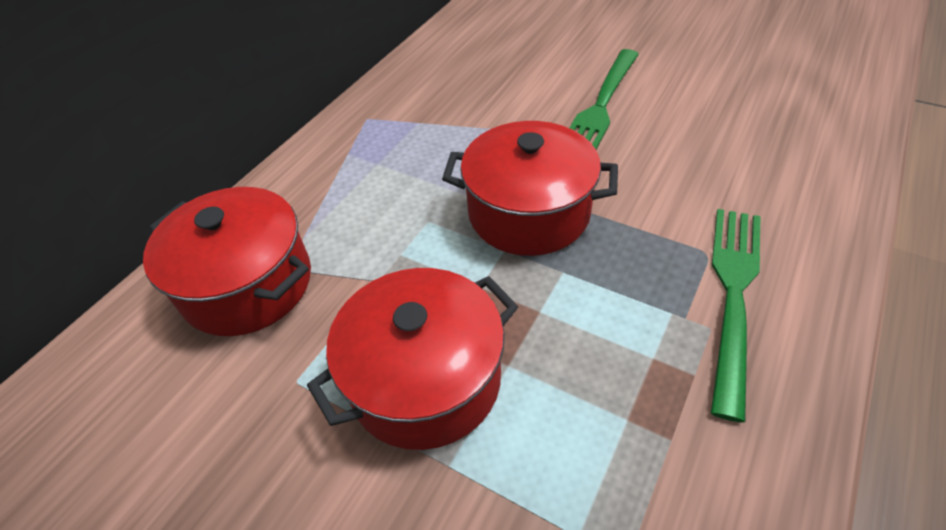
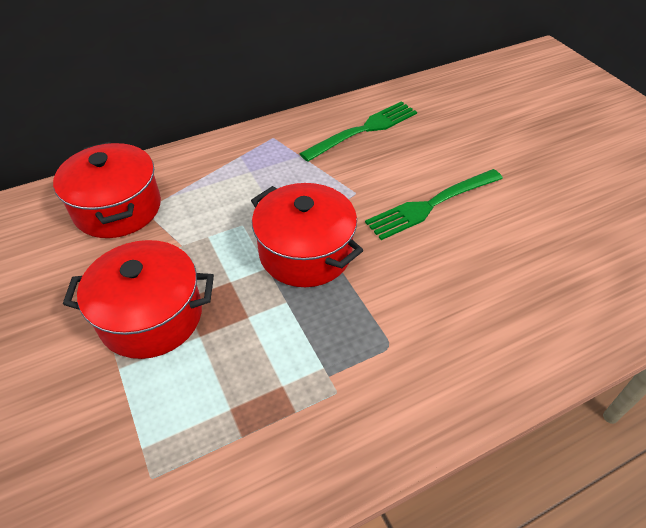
camera: 30 degrees right, 0 degrees up
(733, 294) = (375, 381): green fork -> green fork (363, 130)

